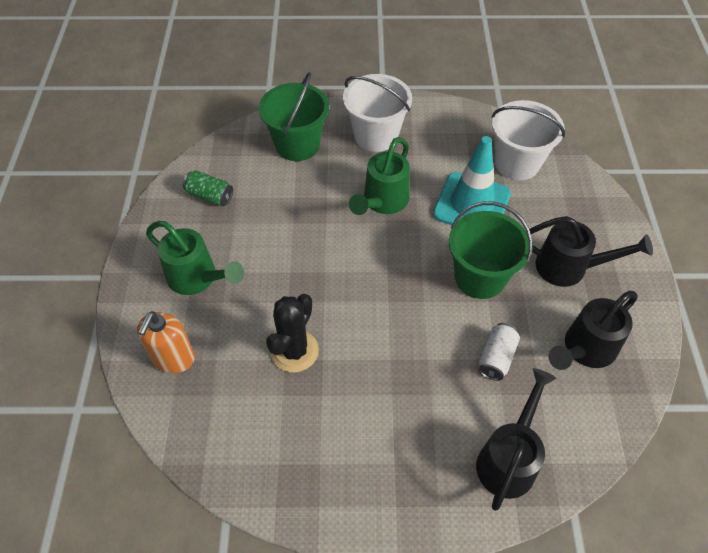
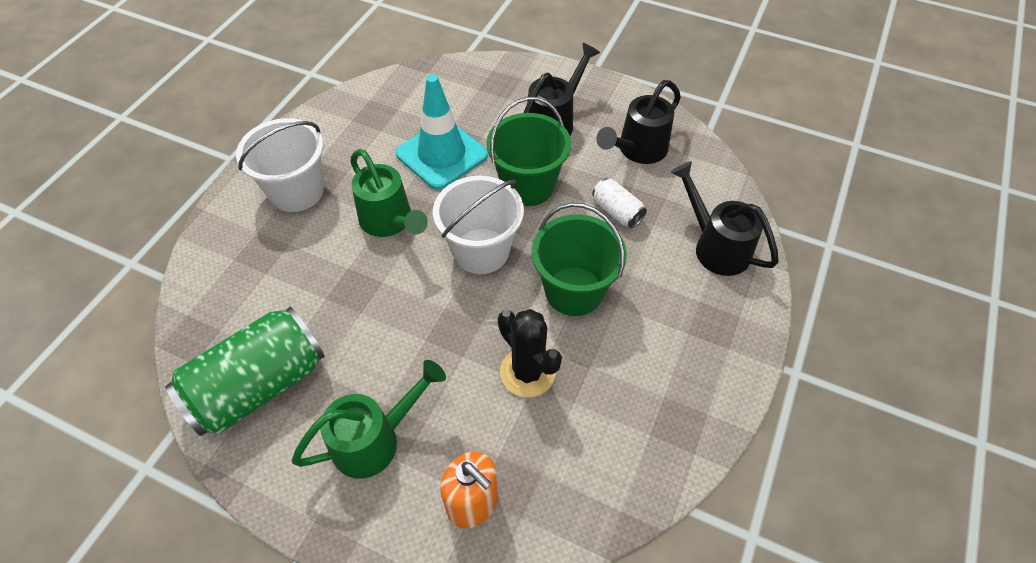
camera: 65 degrees left, 0 degrees up
(210, 196) = (259, 386): green can -> green can, size x2.13
(297, 145) = (251, 267): green bucket -> green bucket (574, 291)
(517, 163) = (418, 102): white bucket -> white bucket (481, 251)
(585, 349) = (638, 150): black watering can -> black watering can turned 60 degrees clockwise

